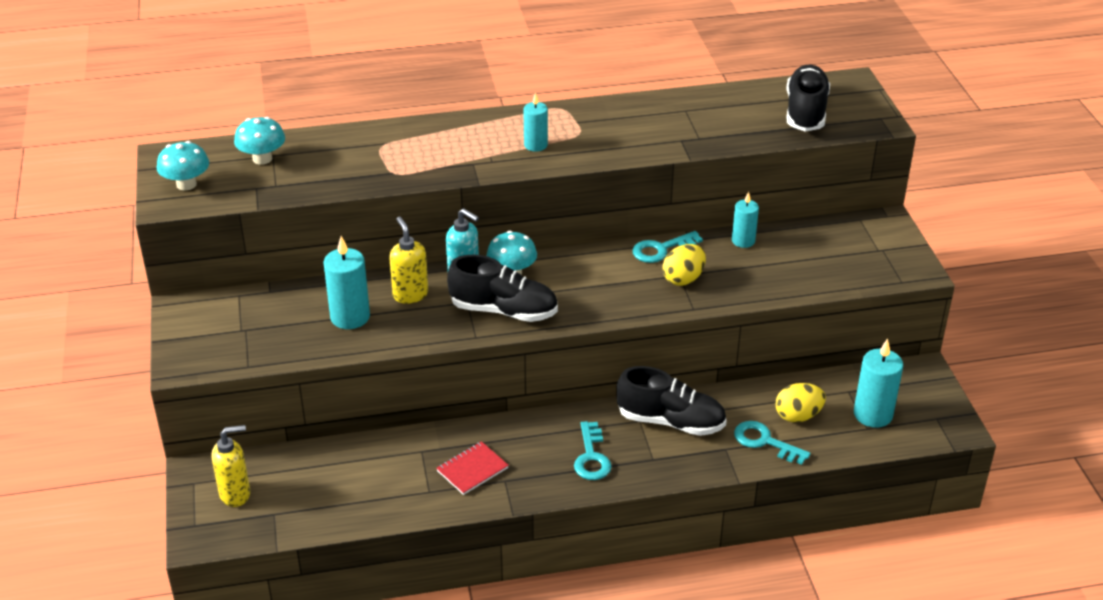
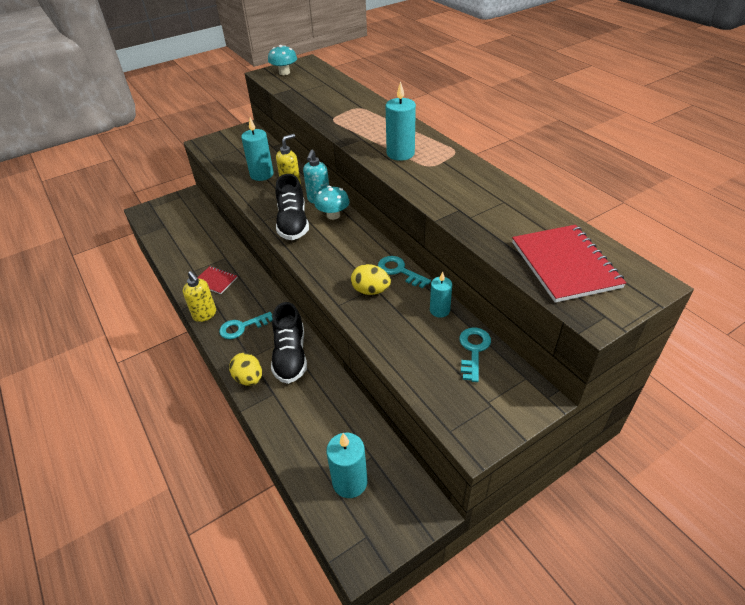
camera: 70 degrees right, 5 degrees up
(235, 494) = (175, 210): yellow soap dispenser -> yellow soap dispenser (205, 315)
(262, 159) = (320, 82): turquoise mushroom -> none
(535, 145) = (400, 153): turquoise candle -> turquoise candle, size x1.58
(765, 442) = (289, 415): turquoise key -> turquoise key (473, 350)
(798, 416) = (326, 429): yellow egg -> yellow egg (249, 378)
(805, 112) = (565, 264): black shoe -> red notebook

